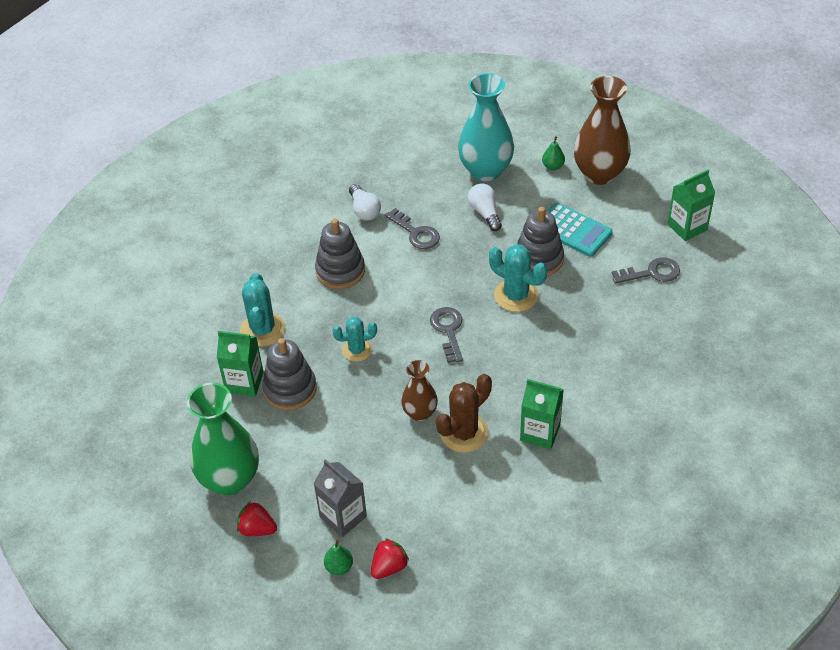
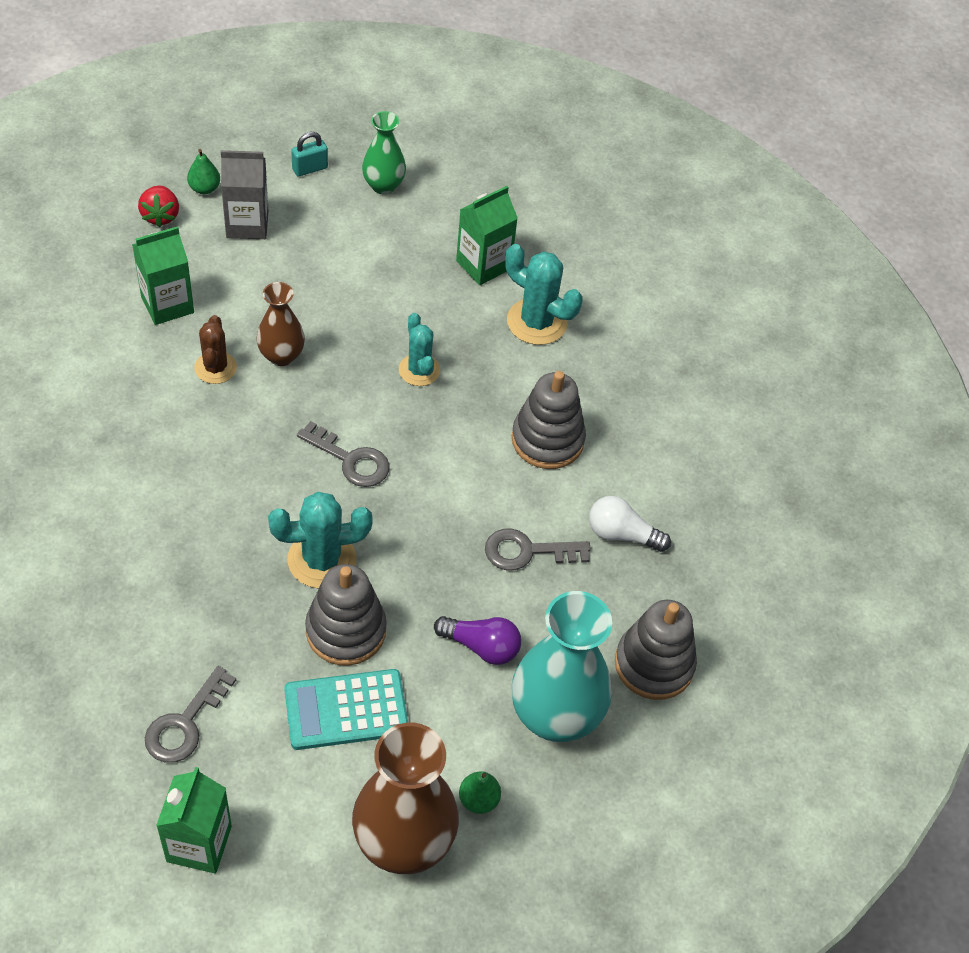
camera: 125 degrees right, 5 degrees up
(230, 479) = (383, 185): green vase -> green vase, size x0.56
(257, 529) = (310, 168): red strawberry -> turquoise padlock
(290, 389) = (433, 289): grey stacking toy -> grey stacking toy (654, 664)
(357, 350) = (419, 370): turquoise cactus -> turquoise cactus turned 45 degrees counterclockwise
(464, 433) = (215, 368): brown cactus -> brown cactus, size x0.66
(485, 213) = (481, 646): white light bulb -> purple light bulb
(540, 432) = (137, 422): green carton -> green carton (167, 304)

